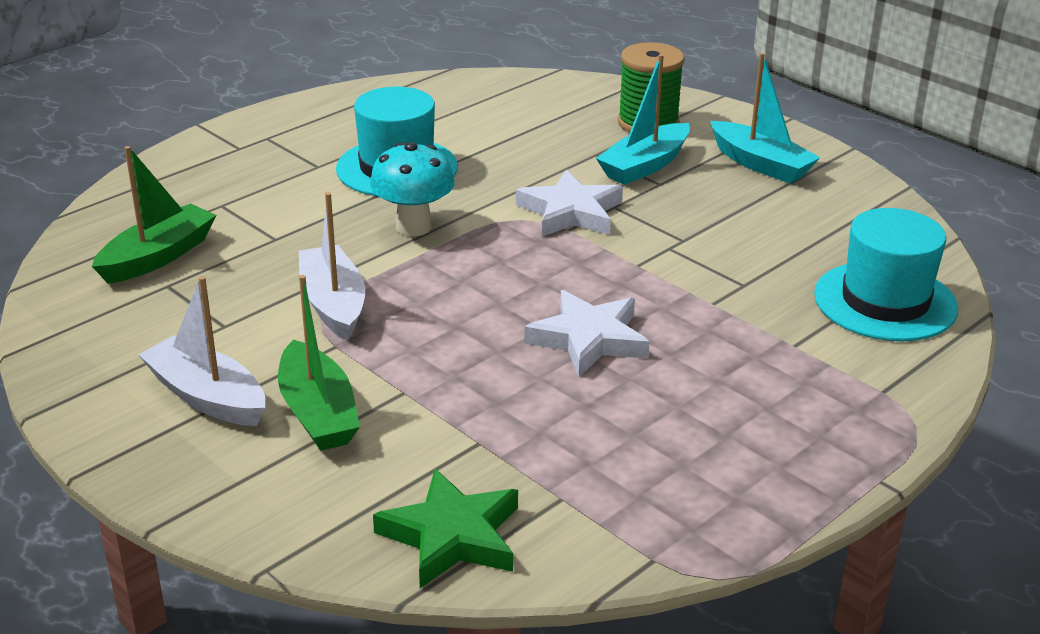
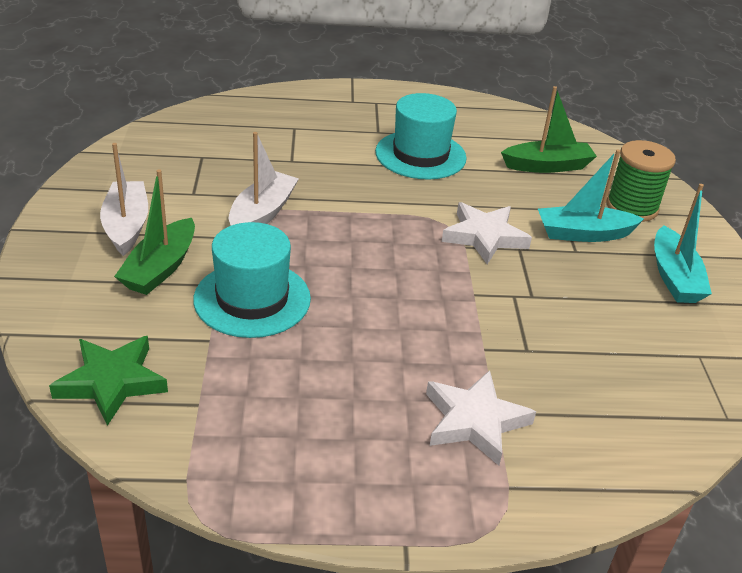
camera: 40 degrees right, 5 degrees up
(158, 257) = (221, 139): green boat -> green boat (547, 166)
(413, 227) = (375, 194): turquoise mushroom -> none
(589, 339) = (368, 321): white star -> white star (475, 421)
(885, 301) = (616, 427): turquoise hat -> turquoise hat (252, 299)

